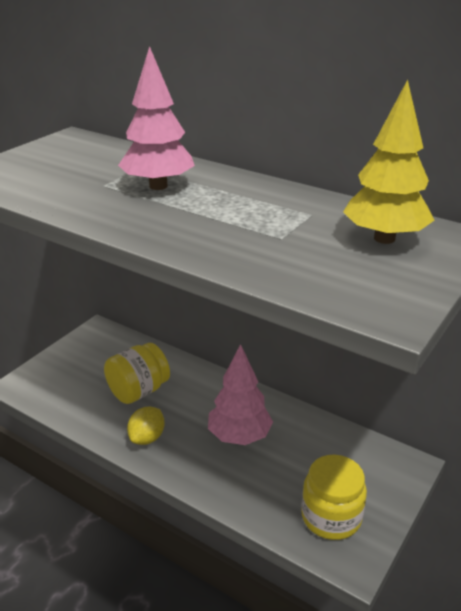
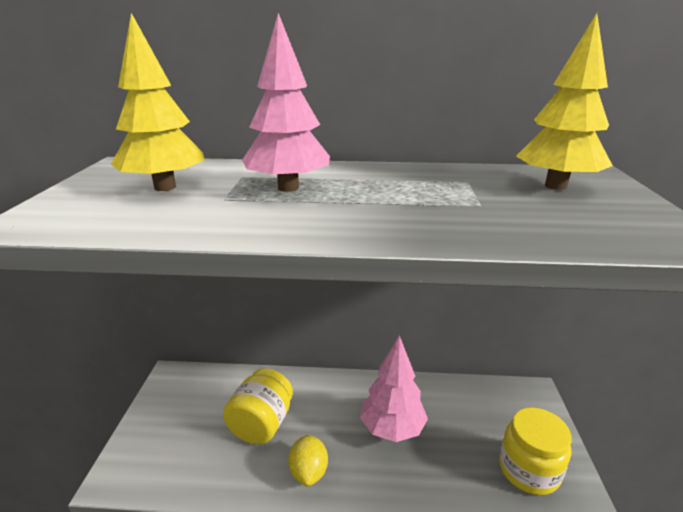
camera: 30 degrees left, 5 degrees down
(77, 166) = (165, 187): none -> yellow tree

